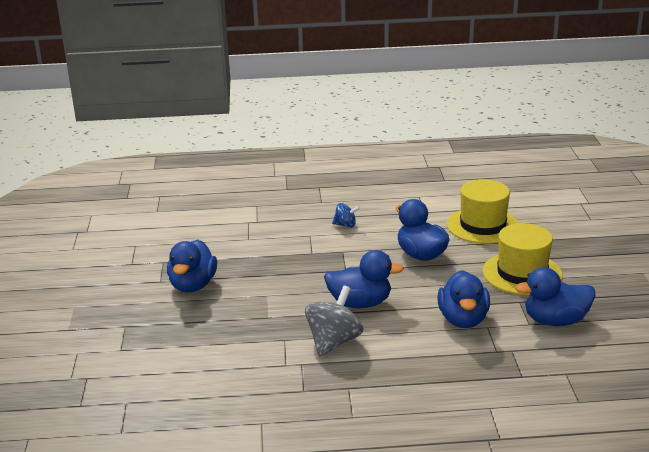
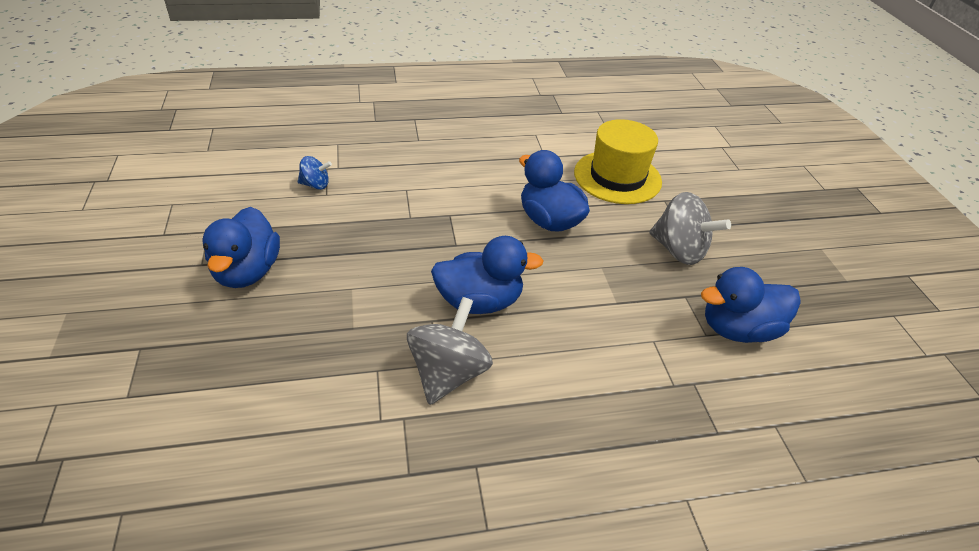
camera: 10 degrees left, 15 degrees up
(345, 225) = (450, 174): blue spinning top -> blue spinning top (315, 185)
(463, 319) = (619, 328): blue duck -> none
(522, 273) = (679, 250): yellow hat -> grey spinning top

